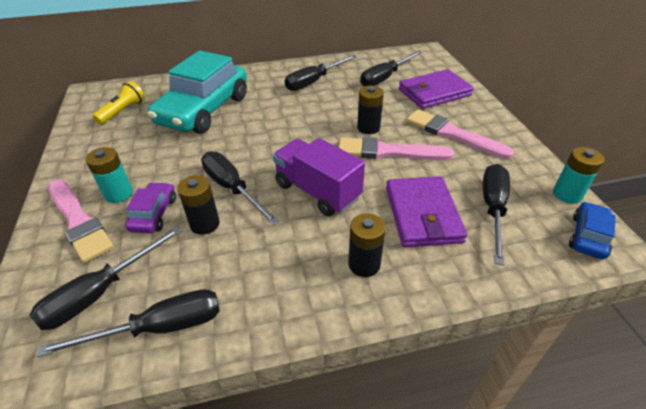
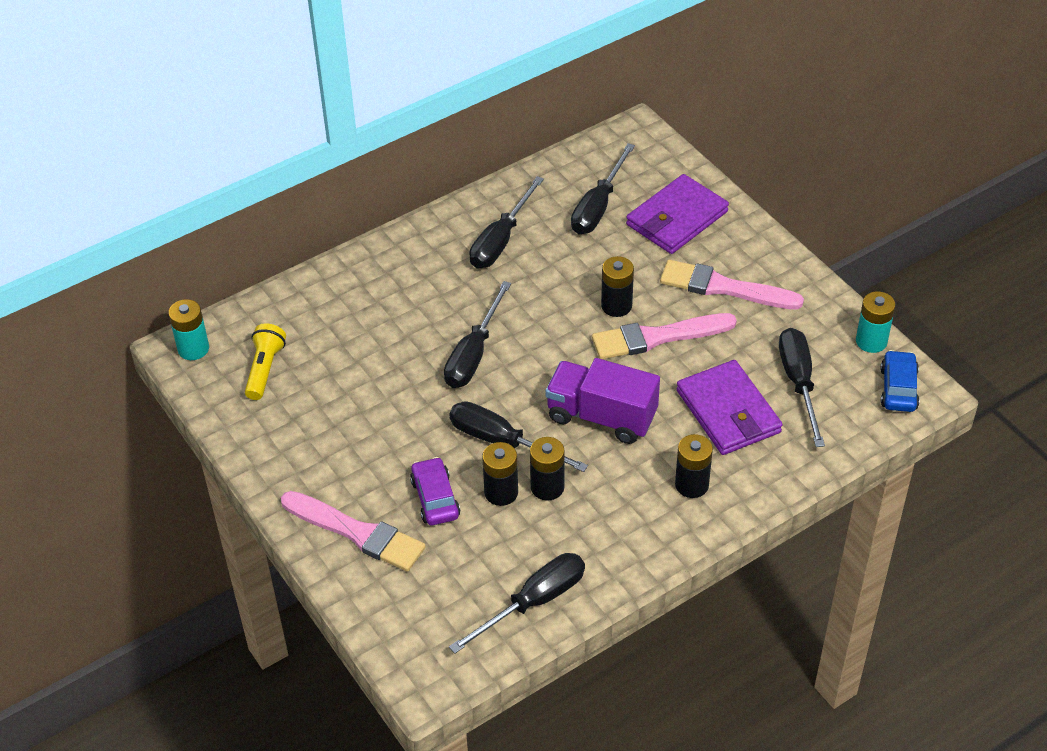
camera: 20 degrees left, 5 degrees up
(100, 292) = (450, 592): black screwdriver -> black screwdriver (473, 354)
(118, 194) = (372, 487): turquoise battery -> turquoise battery (193, 349)
(204, 110) = (379, 335): turquoise car -> none
(242, 230) = (547, 487): none -> black battery

